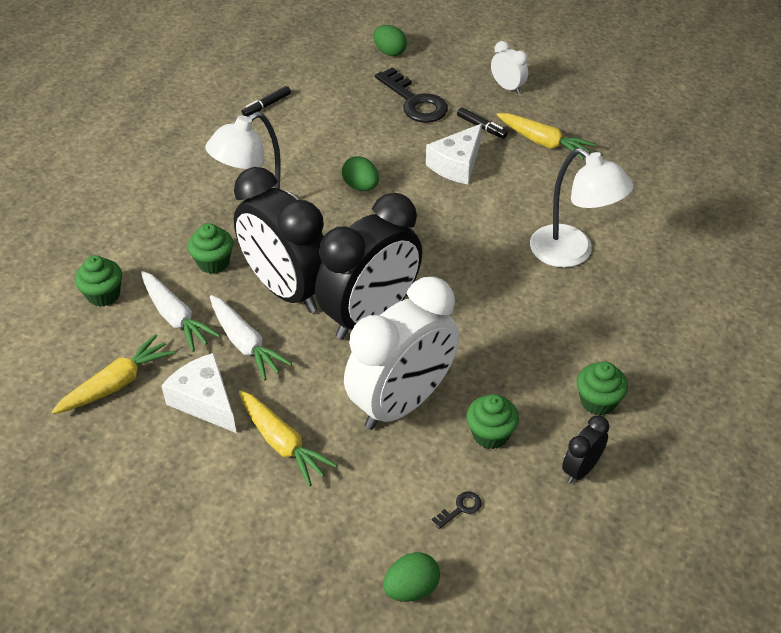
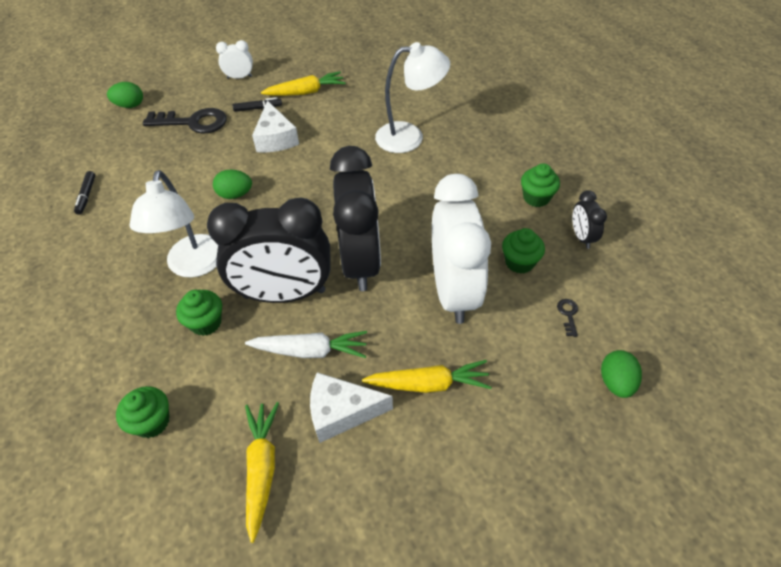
camera: 50 degrees left, 5 degrees up
(175, 317) = (234, 382): white carrot -> none

